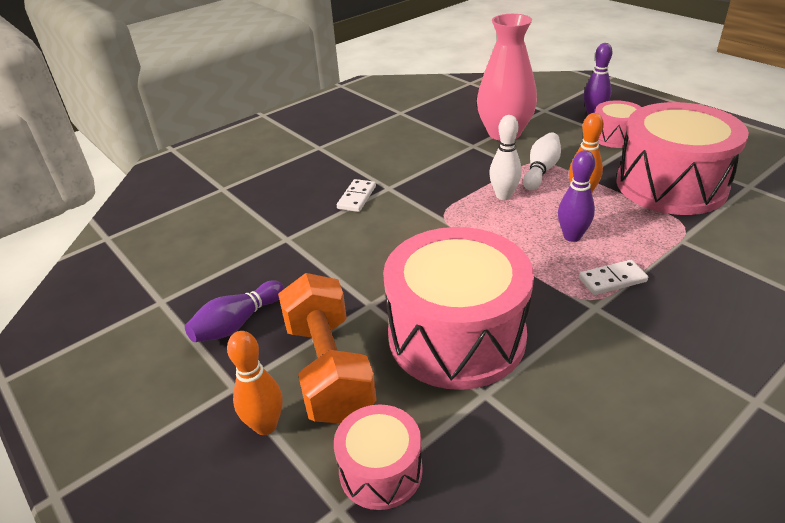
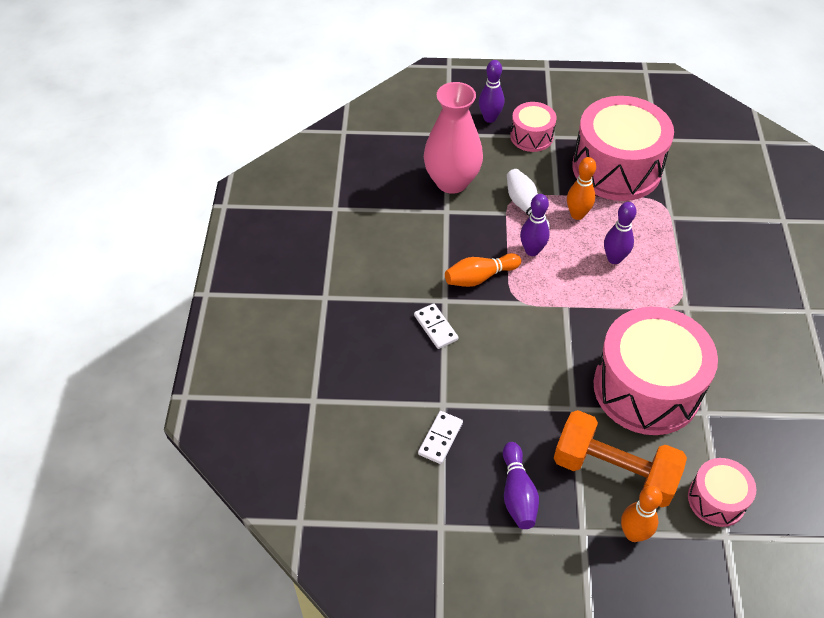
camera: 50 degrees left, 15 degrees up
(435, 189) = (479, 277): none -> orange bowling pin
(503, 196) = (532, 251): white bowling pin -> purple bowling pin
(612, 280) = (672, 278): white domino -> white domino (440, 438)

